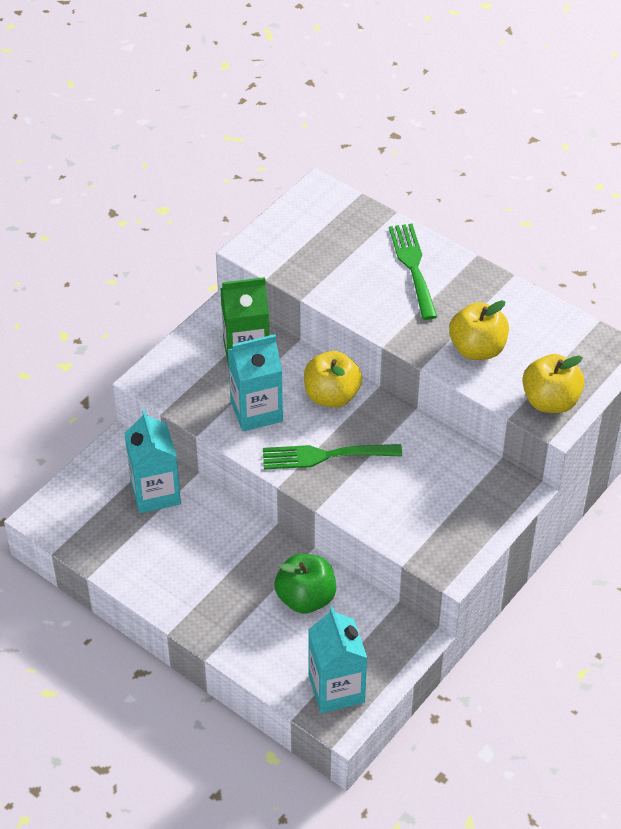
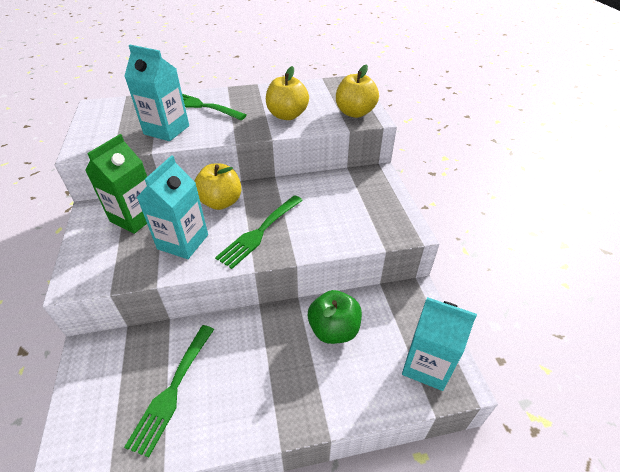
camera: 50 degrees left, 5 degrees down
(144, 530) = (172, 390): none -> green fork
(155, 493) = (152, 358): turquoise carton -> turquoise carton (166, 130)

